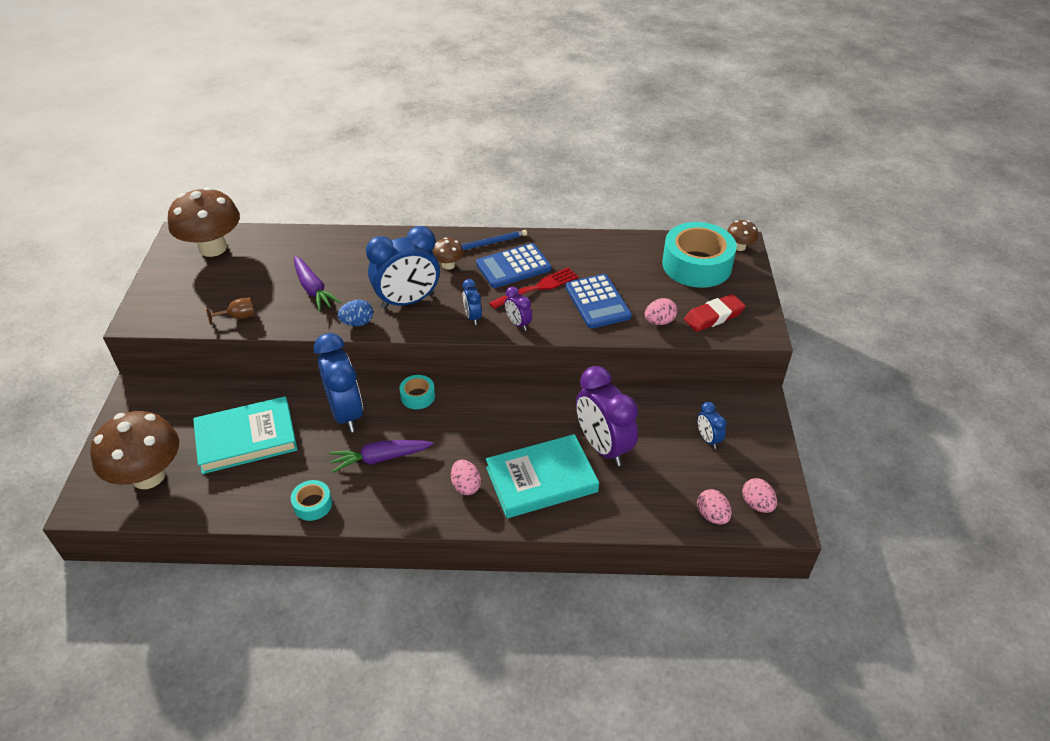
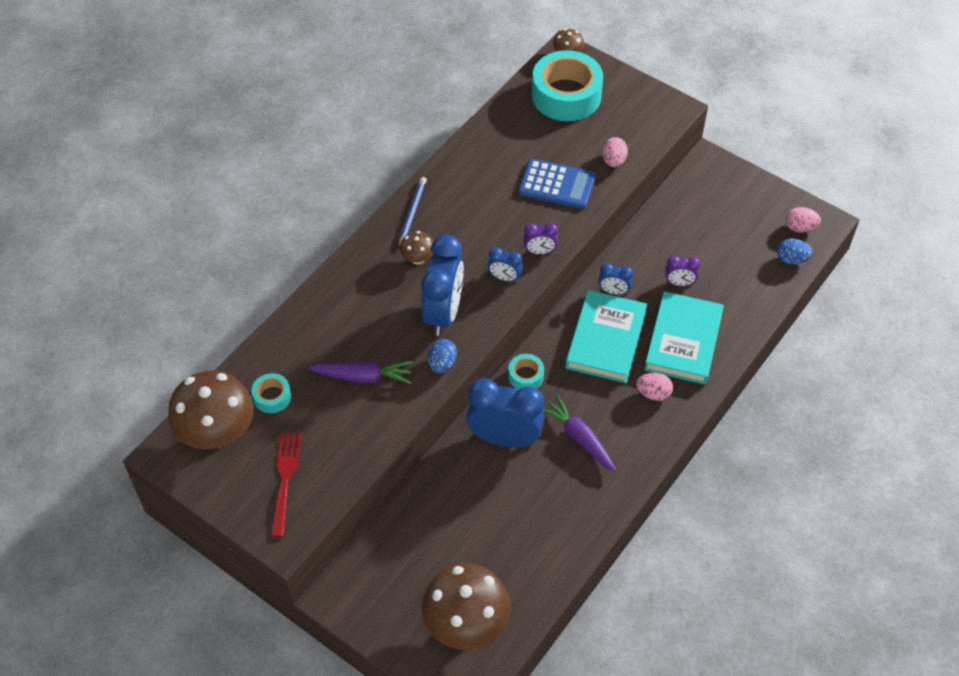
camera: 55 degrees left, 10 degrees up
(238, 317) = (353, 453): brown goblet -> none
(246, 438) = (477, 528): turquoise book -> turquoise book (606, 339)
(312, 504) = (595, 509): turquoise tape -> turquoise tape (272, 397)
(380, 458) = (579, 438): purple carrot -> purple carrot turned 120 degrees clockwise
(513, 266) = (461, 214): blue calculator -> none
(536, 288) = (504, 214): red fork -> red fork (285, 480)
(603, 447) = (679, 283): purple clock -> purple clock, size x0.47
(708, 439) = (720, 215): blue clock -> blue clock (613, 291)
(712, 515) = (791, 259): pink egg -> blue egg
(713, 316) = (635, 125): red eraser -> none

